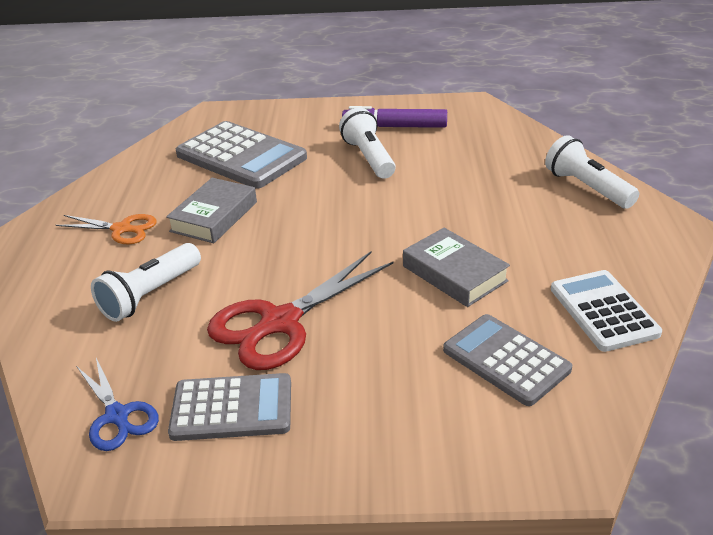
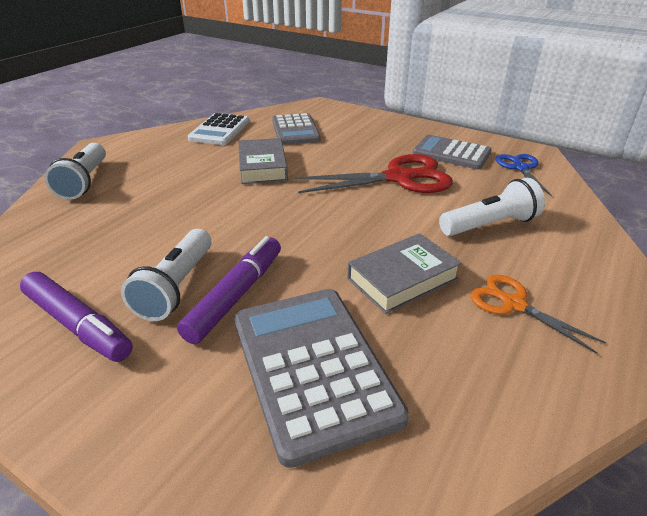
camera: 150 degrees left, 0 degrees up
(323, 167) = (236, 295): none -> purple marker

